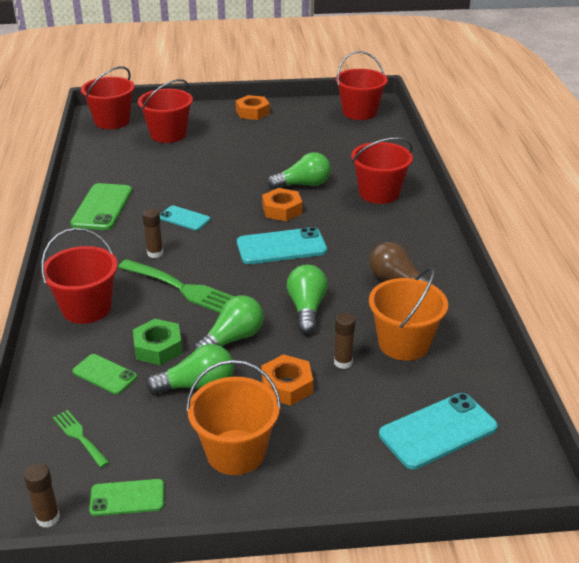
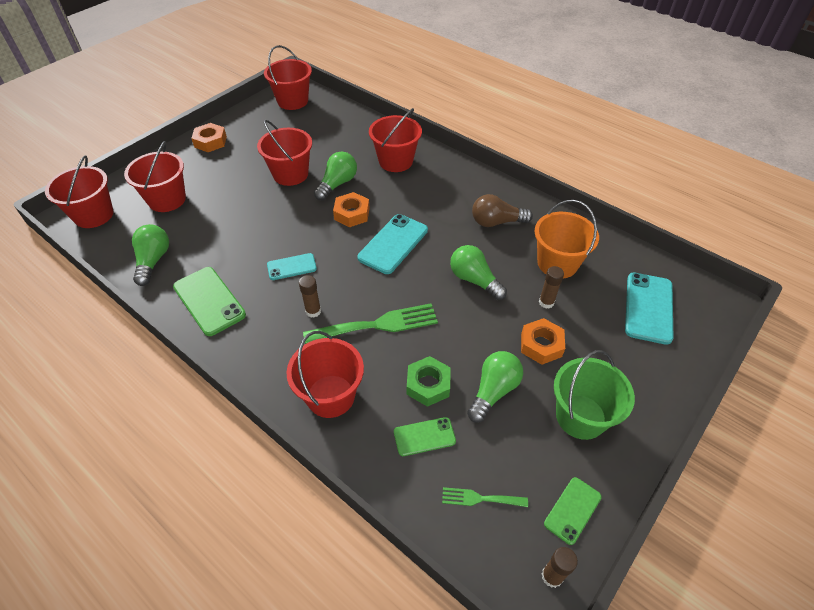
camera: 45 degrees left, 15 degrees up
(232, 339) = (464, 338): green light bulb -> green light bulb (153, 261)
(236, 452) = (580, 416): orange bucket -> green bucket
(278, 160) = (290, 174): none -> red bucket

